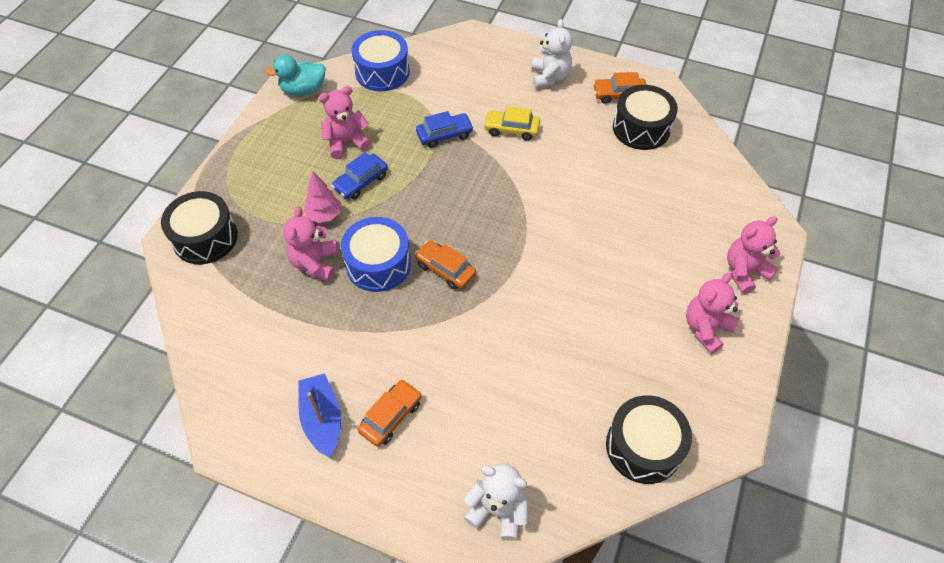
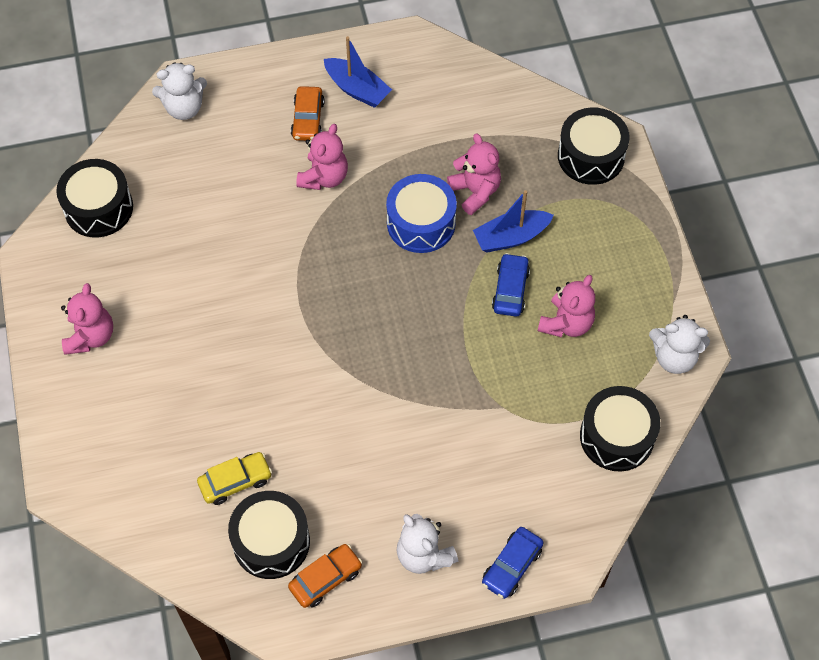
camera: 145 degrees right, 5 degrees up
(303, 90) = (674, 357): turquoise duck -> white teddy bear
(324, 215) = (511, 237): pink tree -> blue boat
(382, 72) = (616, 436): blue drum -> black drum
(444, 135) = (477, 395): blue car -> blue car (512, 566)
(445, 269) = (358, 253): orange car -> none
(511, 129) = (412, 447): yellow car -> yellow car (235, 481)
(744, 271) = (77, 418): pink teddy bear -> pink teddy bear (324, 177)

